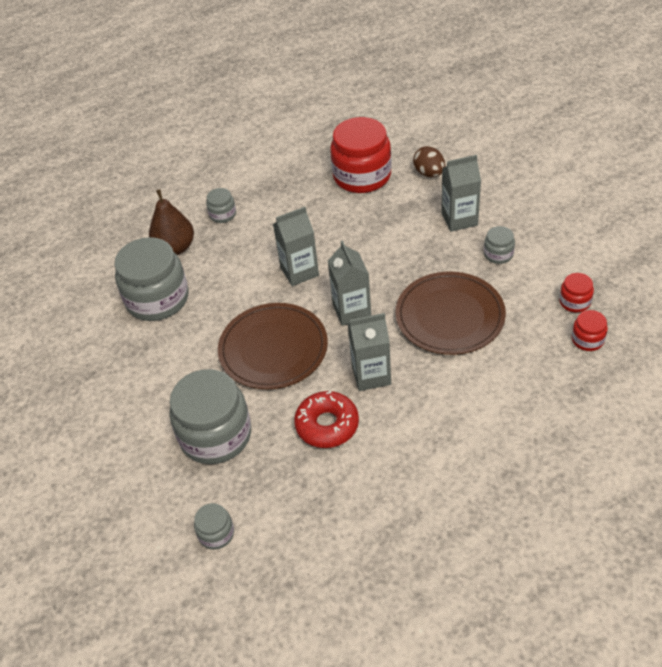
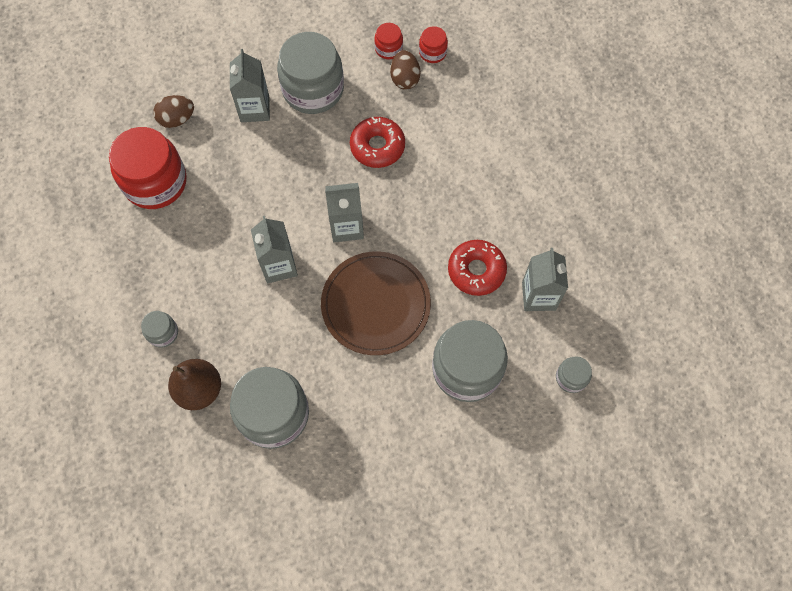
camera: 85 degrees left, 20 degrees up
(371, 375) = (429, 224): grey carton -> grey carton (538, 296)
(450, 316) = (377, 146): brown plate -> red donut
(498, 254) = (313, 89): grey jar -> grey jar, size x2.18
(542, 322) = (405, 79): none -> brown egg

